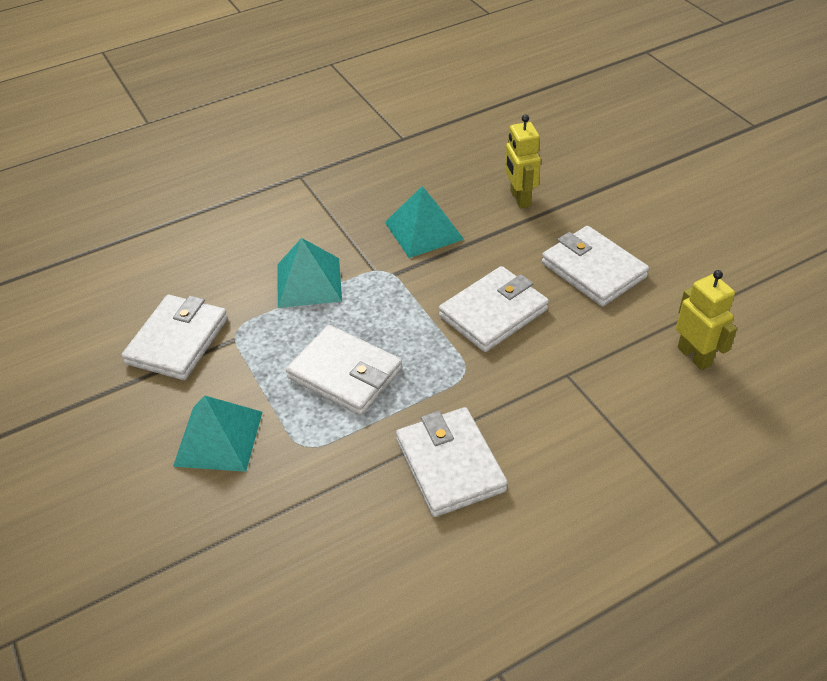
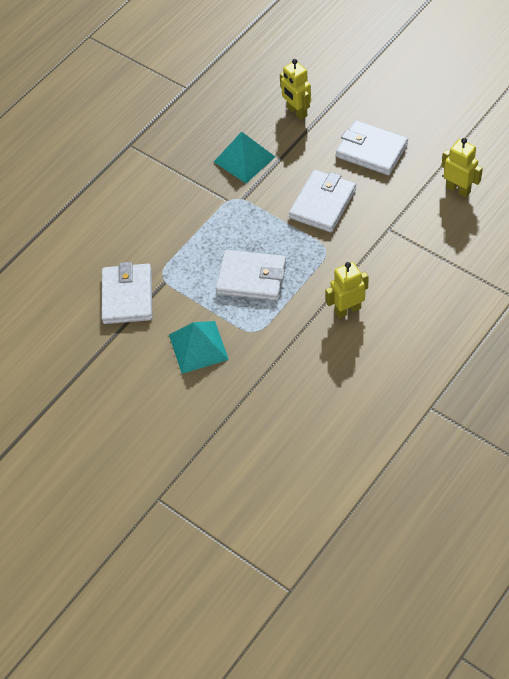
camera: 20 degrees left, 10 degrees up
(309, 282) = (189, 224): turquoise pyramid -> none
(450, 465) = (347, 310): white wallet -> yellow robot

